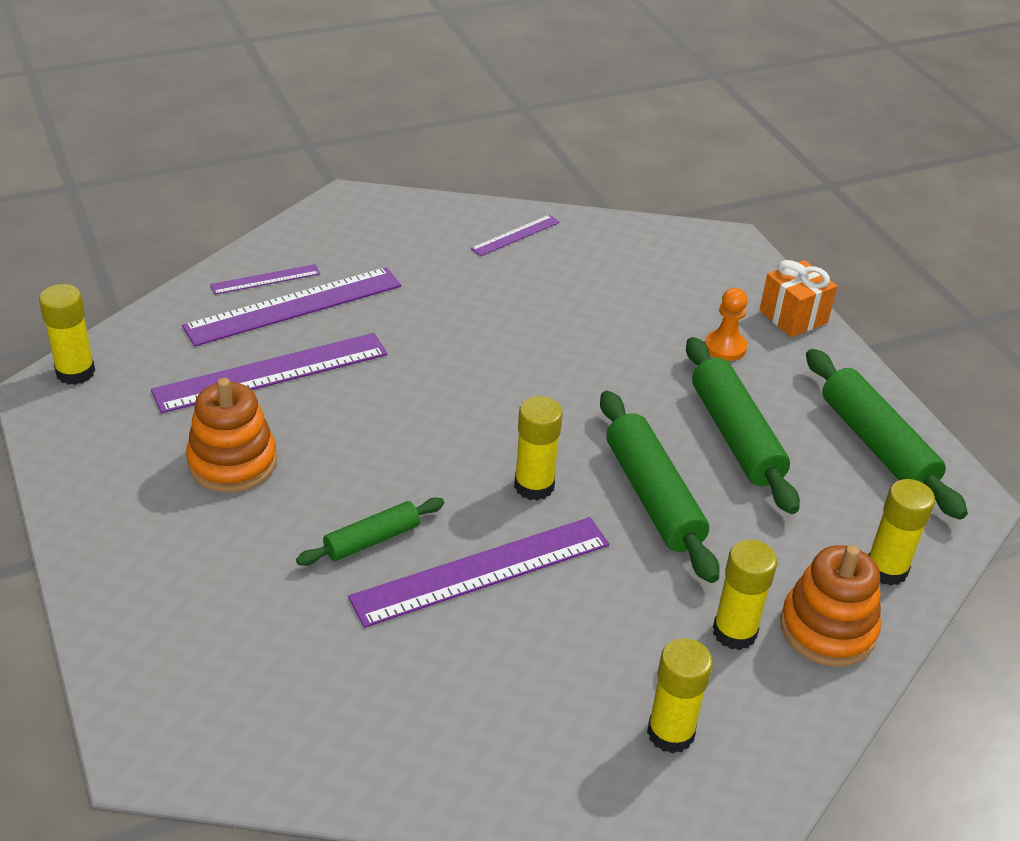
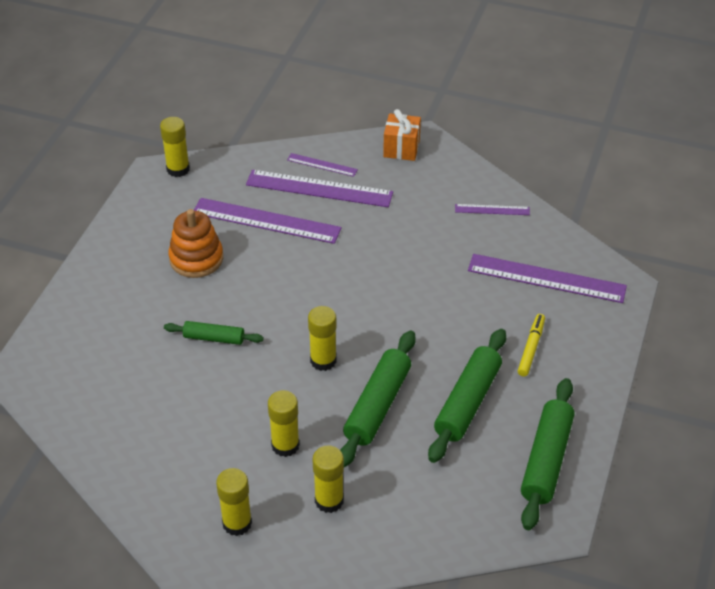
camera: 45 degrees right, 5 degrees up
(481, 571) = (245, 387): purple ruler -> purple ruler (546, 278)
(725, 347) = (531, 348): orange pawn -> yellow marker
(793, 317) = (601, 355): orange gift -> orange gift (401, 148)
(827, 629) = (379, 533): orange stacking toy -> none
(886, 569) = (454, 527): yellow glue stick -> yellow glue stick (285, 445)

